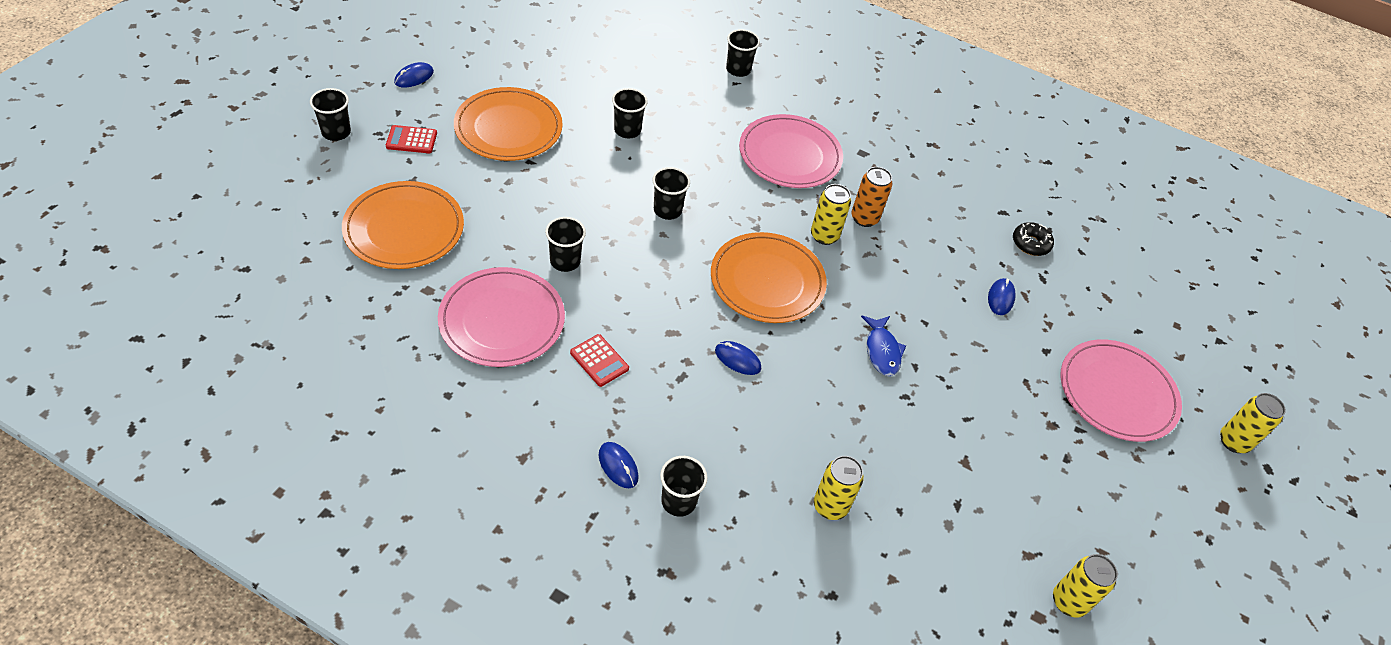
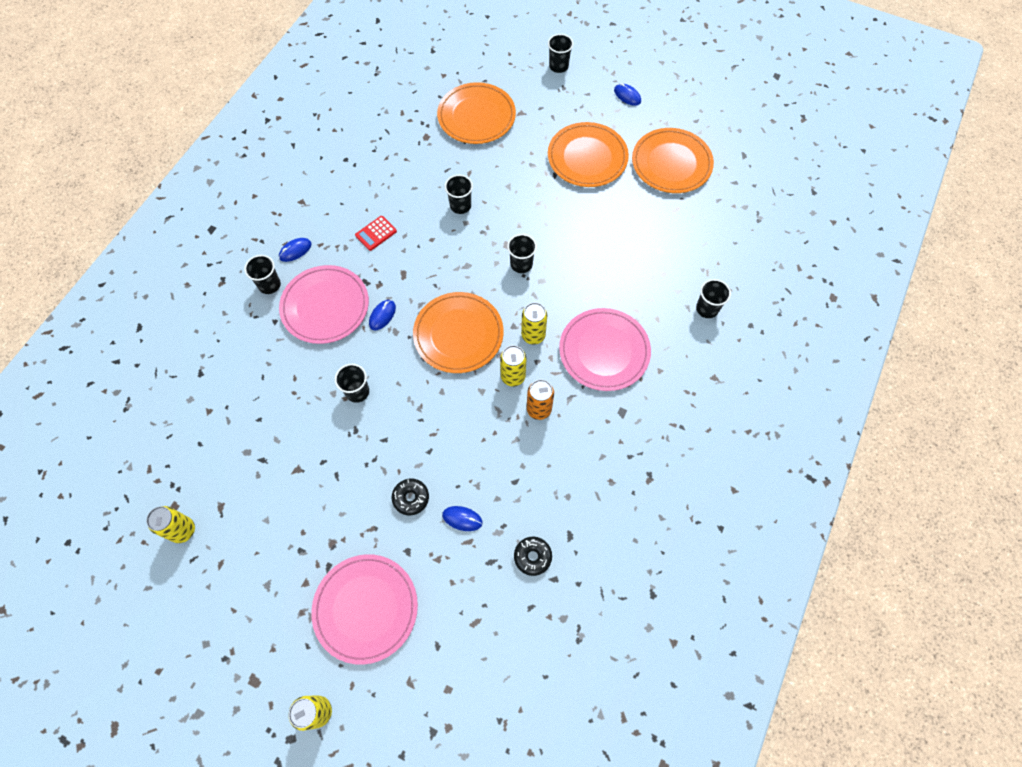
camera: 95 degrees right, 15 degrees up
(411, 140) = (561, 106): red calculator -> none
(502, 320) = (405, 177): pink plate -> pink plate (325, 306)
(534, 59) = (671, 163): none -> orange plate
(627, 130) = (604, 232): black cup -> black cup (357, 392)
(830, 506) = (263, 374): yellow can -> yellow can (533, 335)
(882, 351) = (397, 415): blue fish -> none
(984, 343) = (411, 498): none -> black donut

